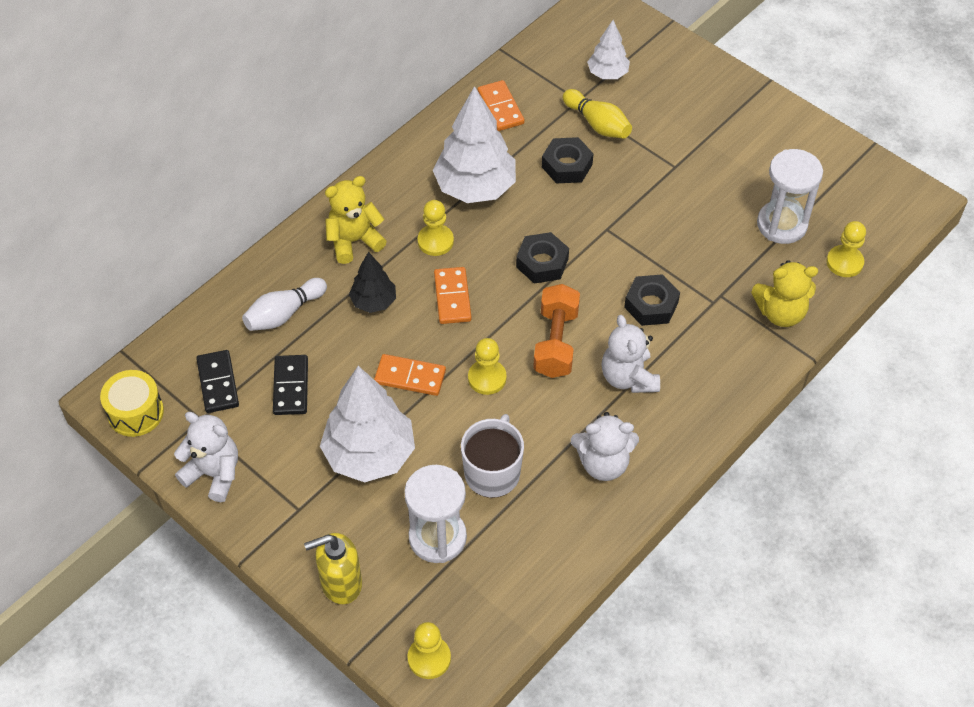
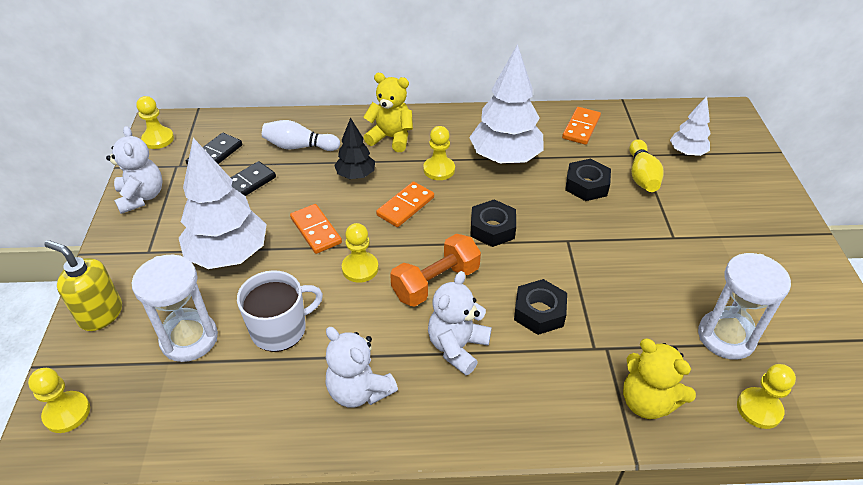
camera: 45 degrees right, 10 degrees down
(135, 412) = (158, 139): yellow drum -> yellow pawn

